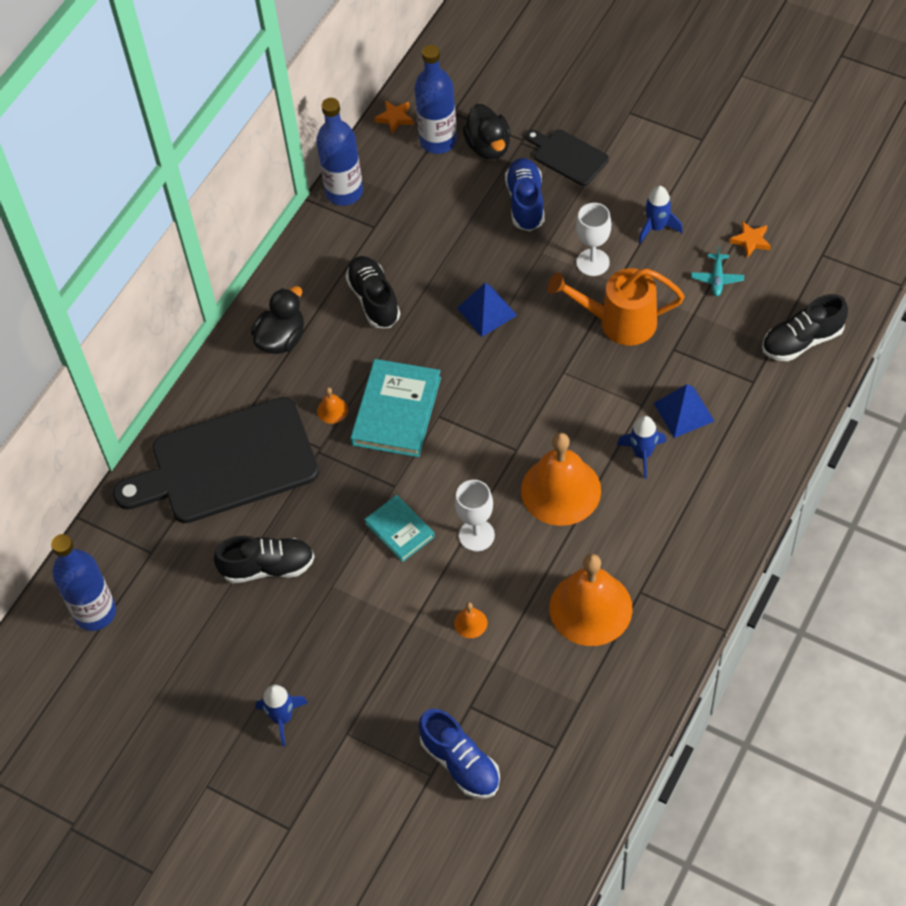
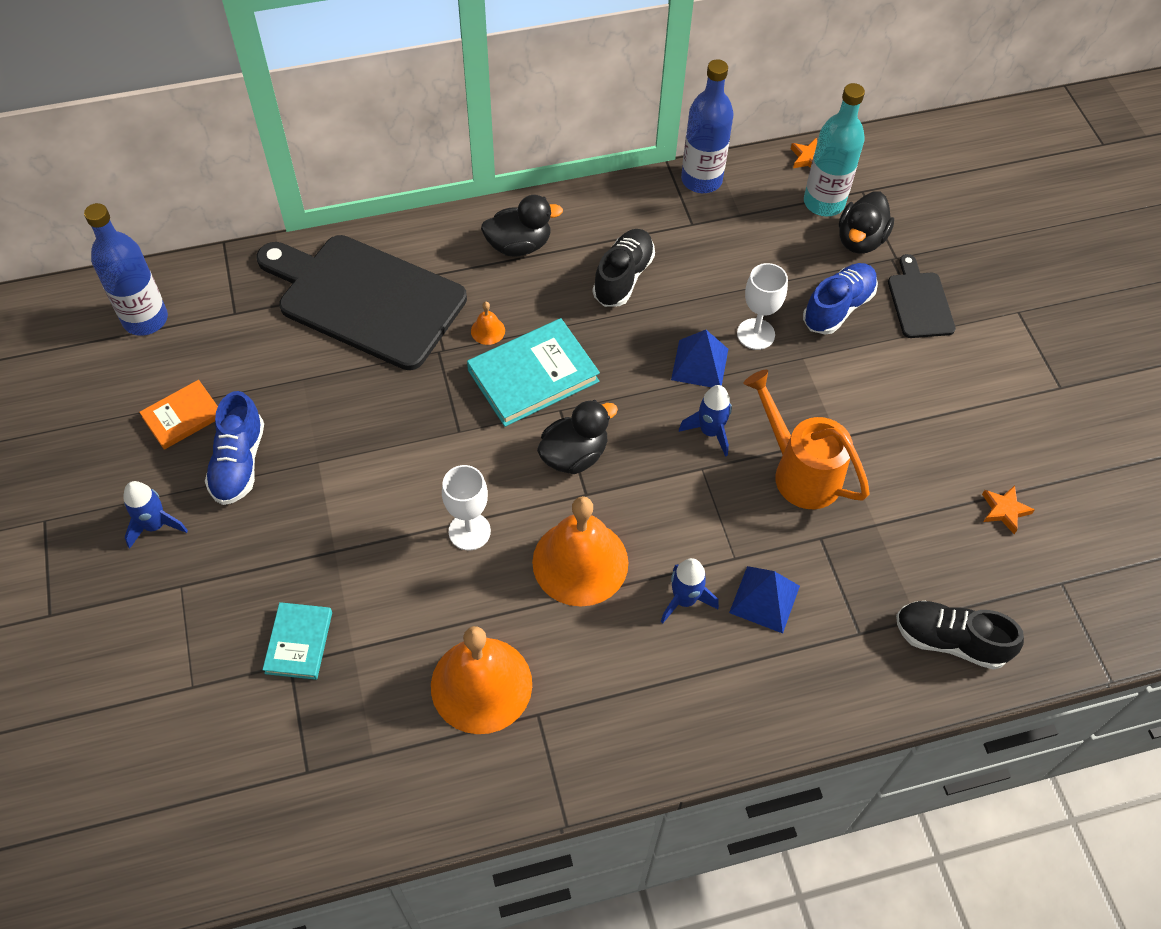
camera: 40 degrees right, 0 degrees up
(208, 644) = (182, 417): none -> orange book
(268, 567) = (293, 402): black shoe -> none
(400, 530) = (419, 469): turquoise book -> turquoise book (299, 642)
(438, 141) = (824, 203): blue bottle -> turquoise bottle
(460, 763) = (224, 702): blue shoe -> blue shoe (239, 463)
(470, 623) = (376, 596): orange bell -> none
(481, 434) = (574, 455): none -> black duck
(593, 262) = (837, 403): white goblet -> white goblet (755, 334)
(657, 227) = (929, 424): blue rocket -> blue rocket (710, 431)
(717, 278) = (933, 514): turquoise plane -> none

